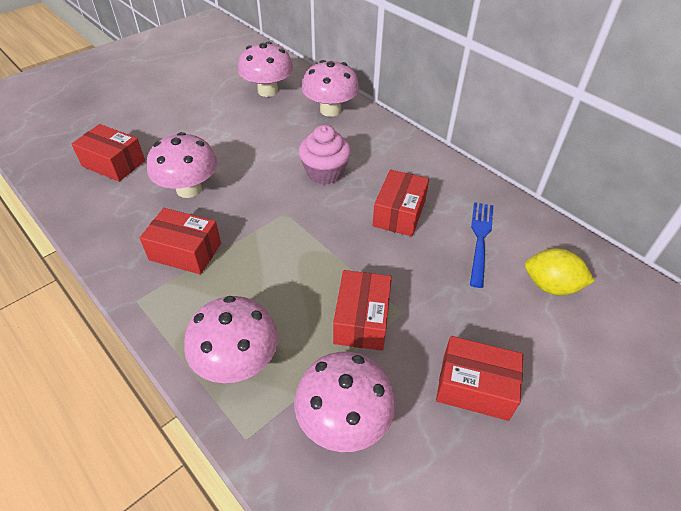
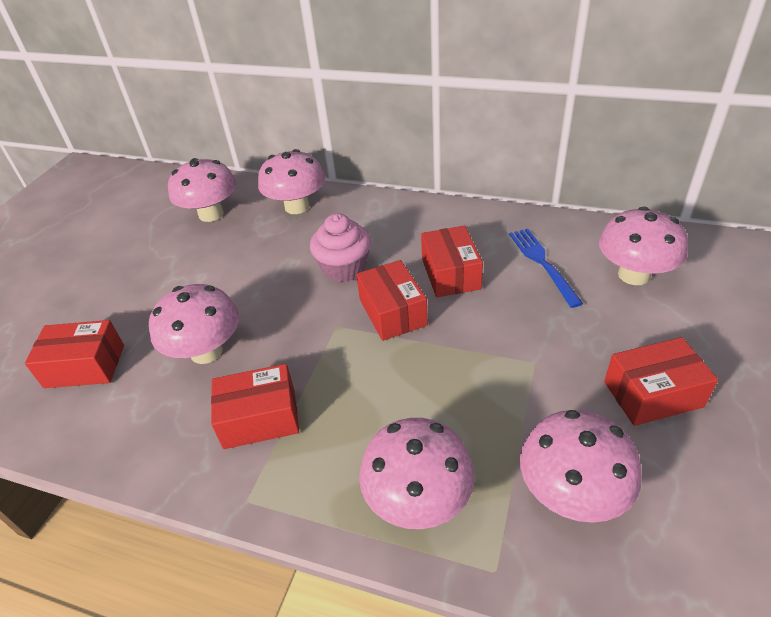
camera: 25 degrees left, 5 degrees down
(361, 320) = (503, 389): red box -> red box (392, 312)
(550, 286) = (634, 275): yellow lemon -> pink mushroom

